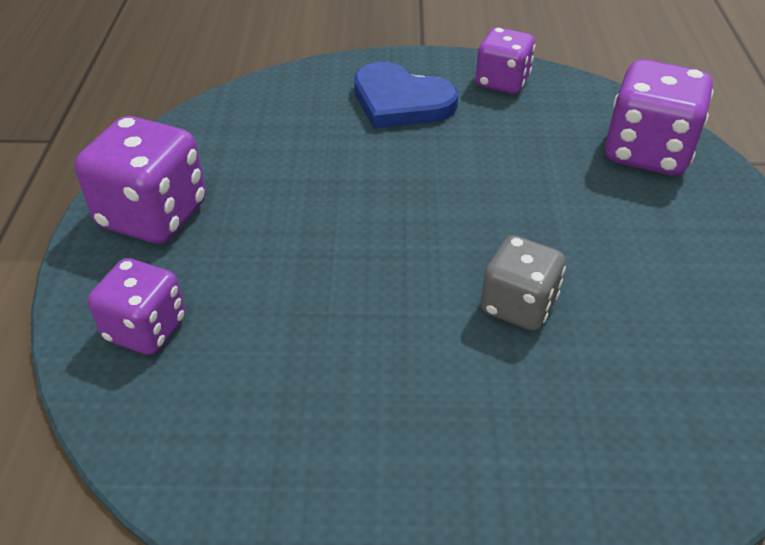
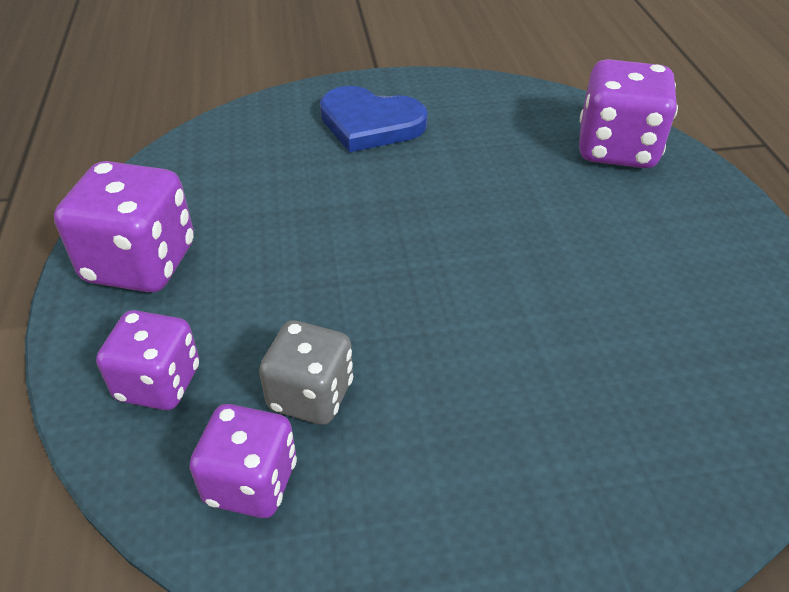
camera: 10 degrees left, 0 degrees up
(502, 82) = (464, 96): purple dice -> purple dice (251, 482)
(518, 306) = (534, 310): grey dice -> grey dice (311, 395)

